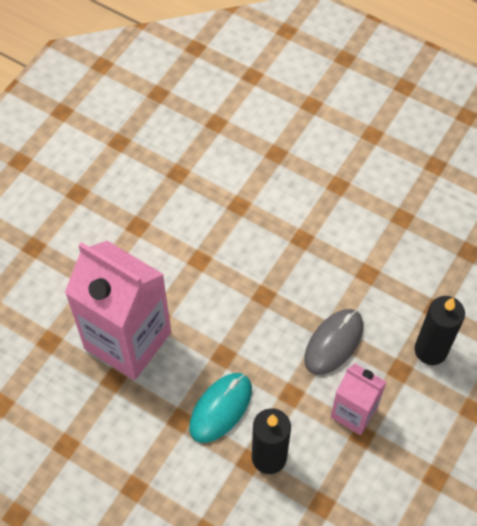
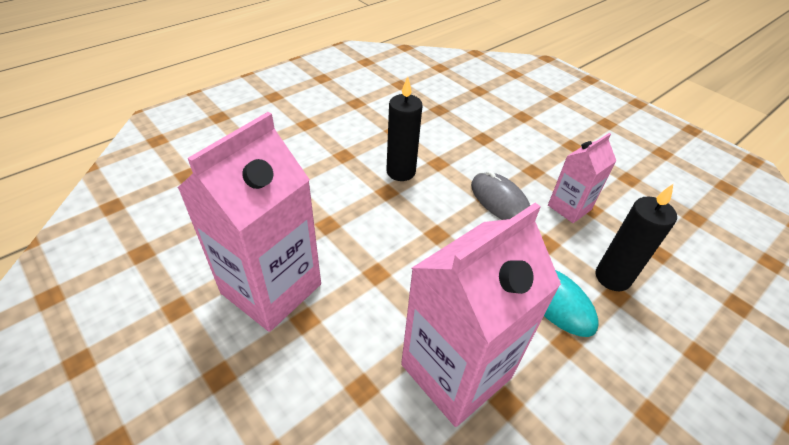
camera: 75 degrees left, 15 degrees down
(157, 192) = (271, 288): none -> pink carton
(430, 350) = (518, 150): black candle -> black candle (401, 172)

